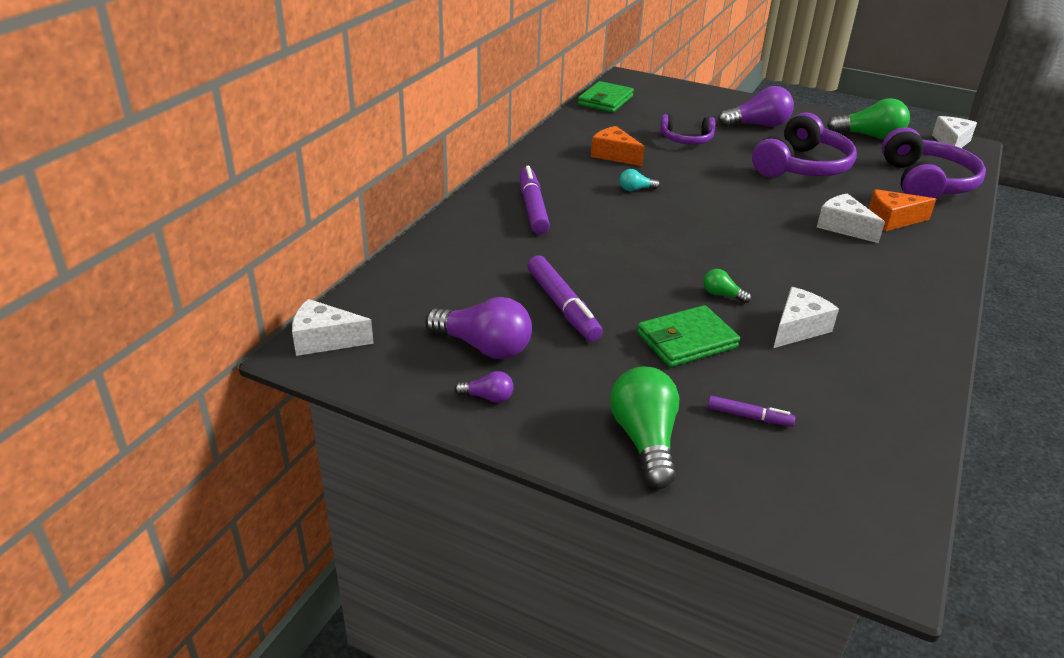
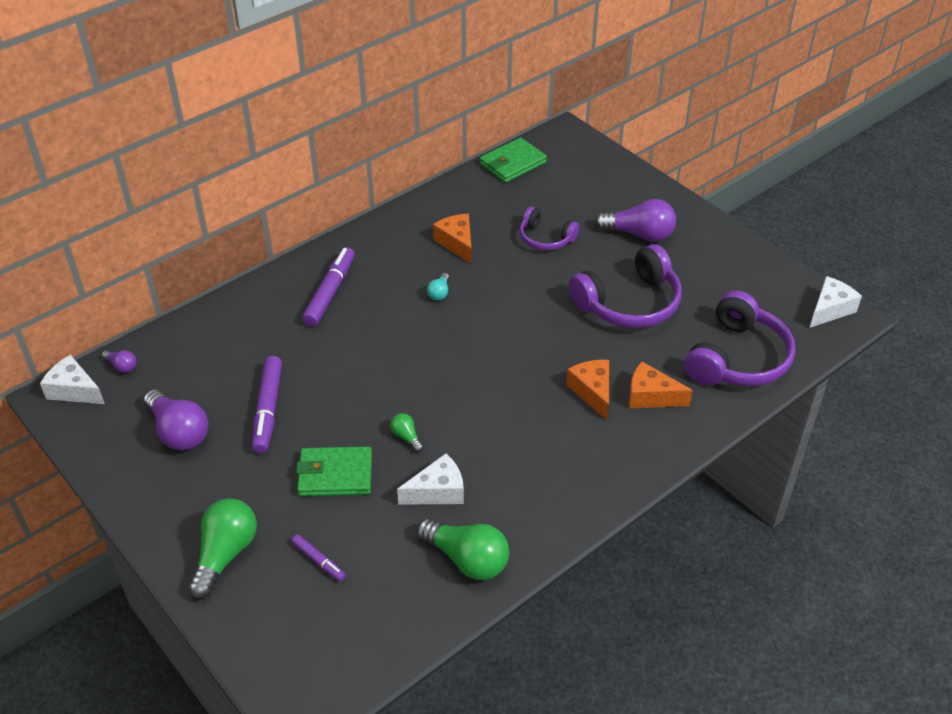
camera: 25 degrees right, 10 degrees up
(488, 397) = (147, 480): purple light bulb -> purple light bulb (121, 366)
(636, 189) = (439, 293): turquoise light bulb -> turquoise light bulb turned 90 degrees counterclockwise
(843, 227) = (592, 392): white cheese -> orange cheese
(869, 136) = (746, 278): green light bulb -> green light bulb (467, 559)

